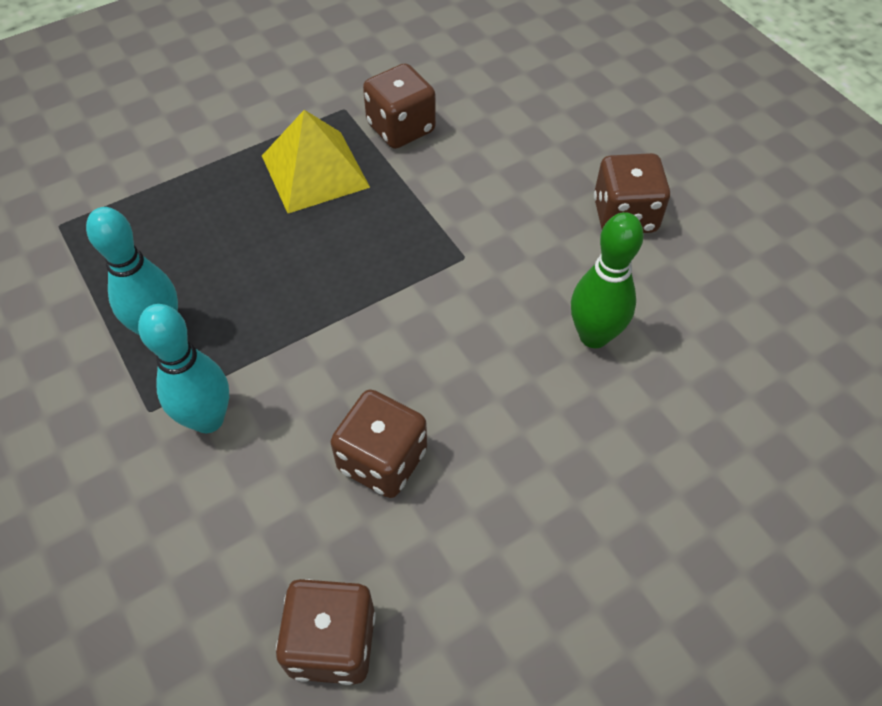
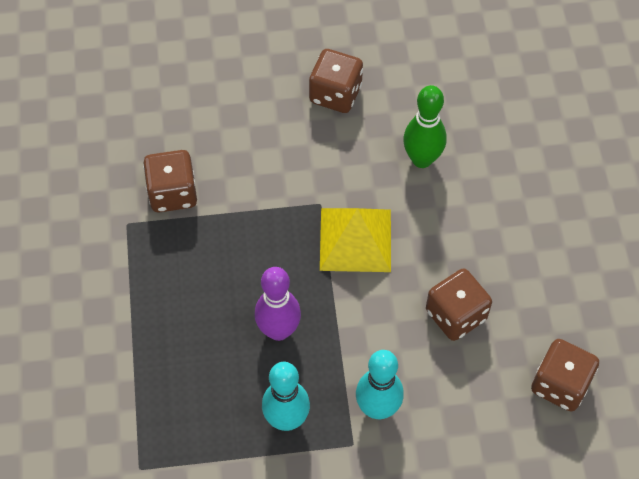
camera: 65 degrees left, 5 degrees up
(274, 280) = (278, 330): none -> purple bowling pin
(314, 171) = (184, 268): yellow pyramid -> yellow pyramid (355, 239)

